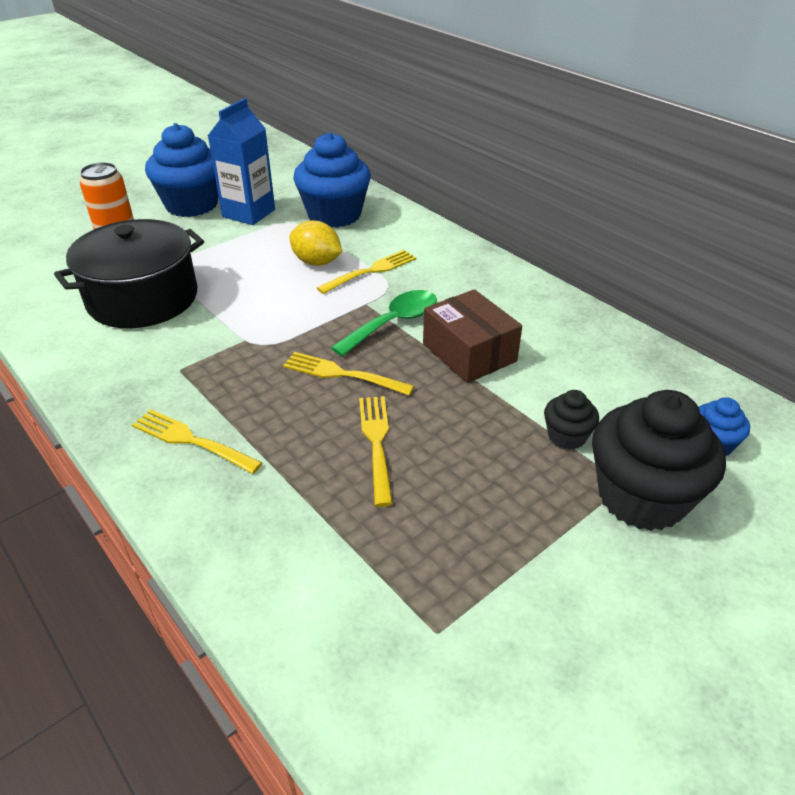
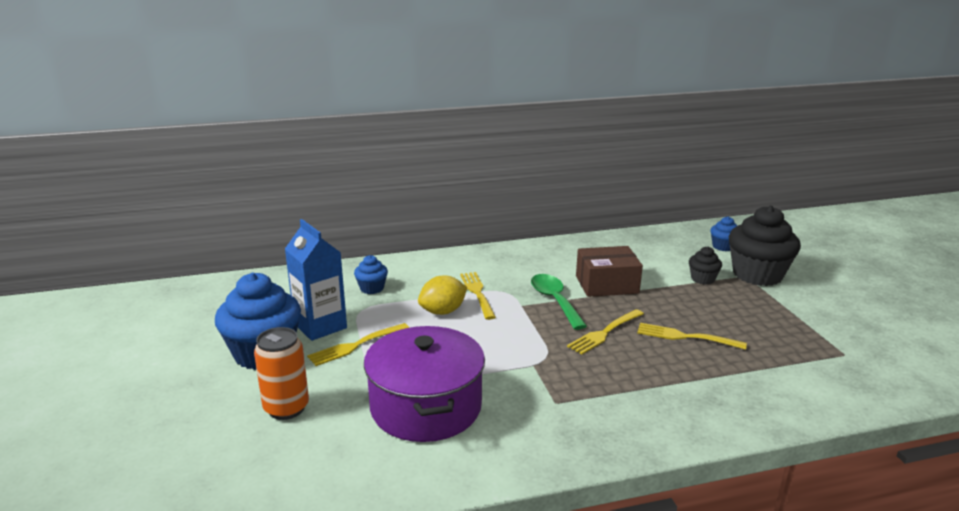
camera: 65 degrees left, 15 degrees down
(143, 298) = (426, 407): black pot -> purple pot
(193, 441) = (653, 409): yellow fork -> yellow fork (356, 345)
(334, 215) = (372, 288): blue cupcake -> blue cupcake, size x0.48

